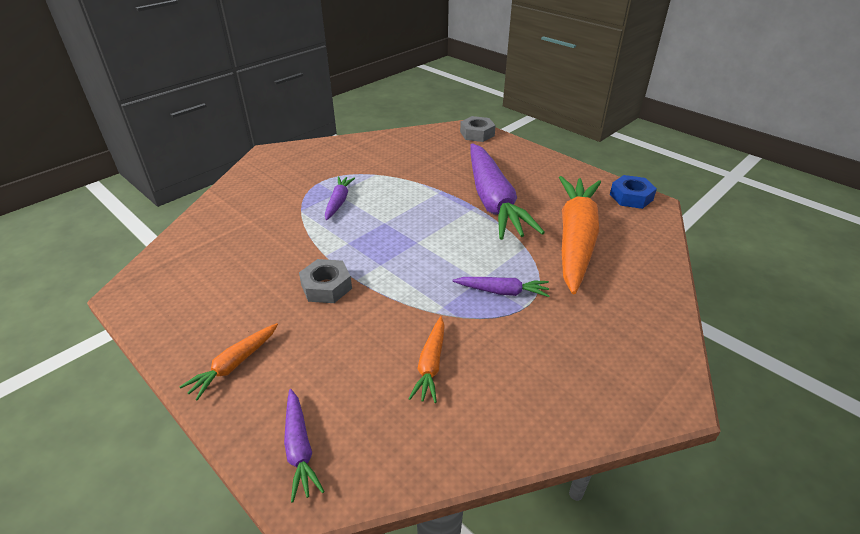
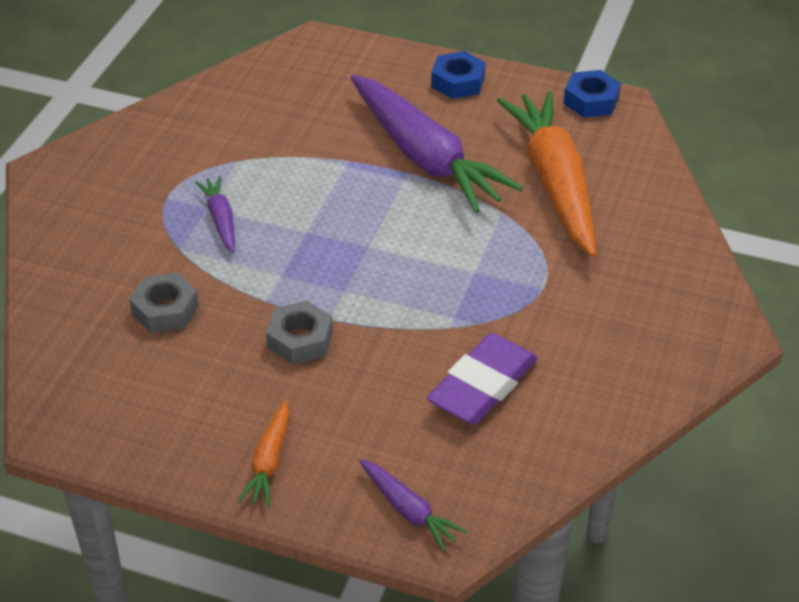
camera: 25 degrees left, 5 degrees up
(431, 365) = (482, 385): orange carrot -> purple eraser
(477, 134) = (335, 49): grey nut -> grey nut (165, 310)
(502, 291) = (508, 278): purple carrot -> none
(543, 166) = (458, 82): none -> blue nut

